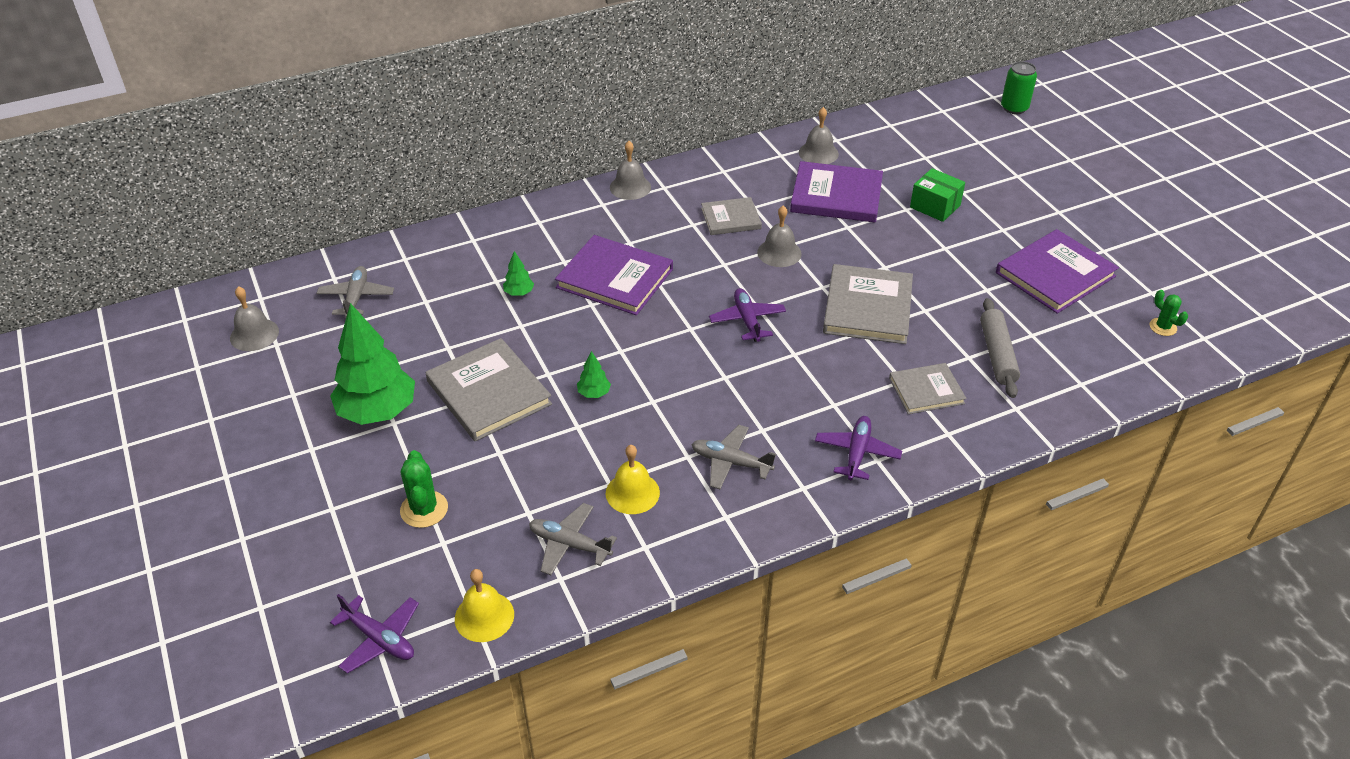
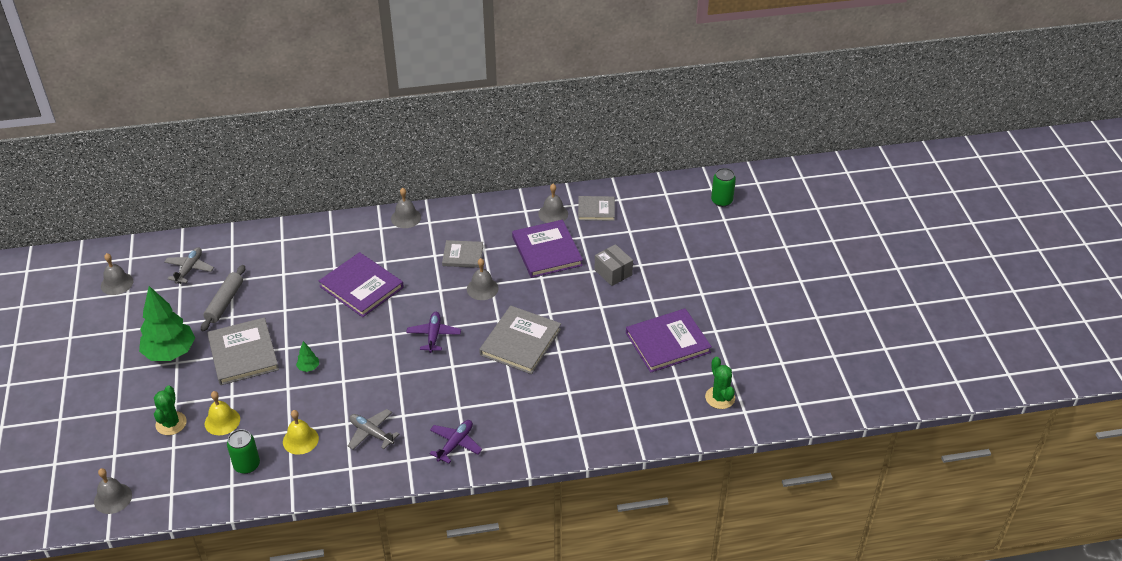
camera: 15 degrees right, 0 degrees up
(380, 639) = (113, 498): purple plane -> grey bell
(484, 616) = (177, 498): yellow bell -> yellow bell (222, 421)
(519, 293) = (294, 286): green tree -> none
(569, 544) = (247, 465): grey plane -> green can
(836, 196) = (546, 251): purple book -> purple book turned 45 degrees clockwise
(926, 390) = (526, 410): grey book -> grey book (596, 210)
(935, 206) = (613, 272): green box -> grey box
(997, 354) = (590, 394): grey rolling pin -> grey rolling pin (225, 302)
(1163, 327) = (720, 398): green cactus -> green cactus, size x1.53

